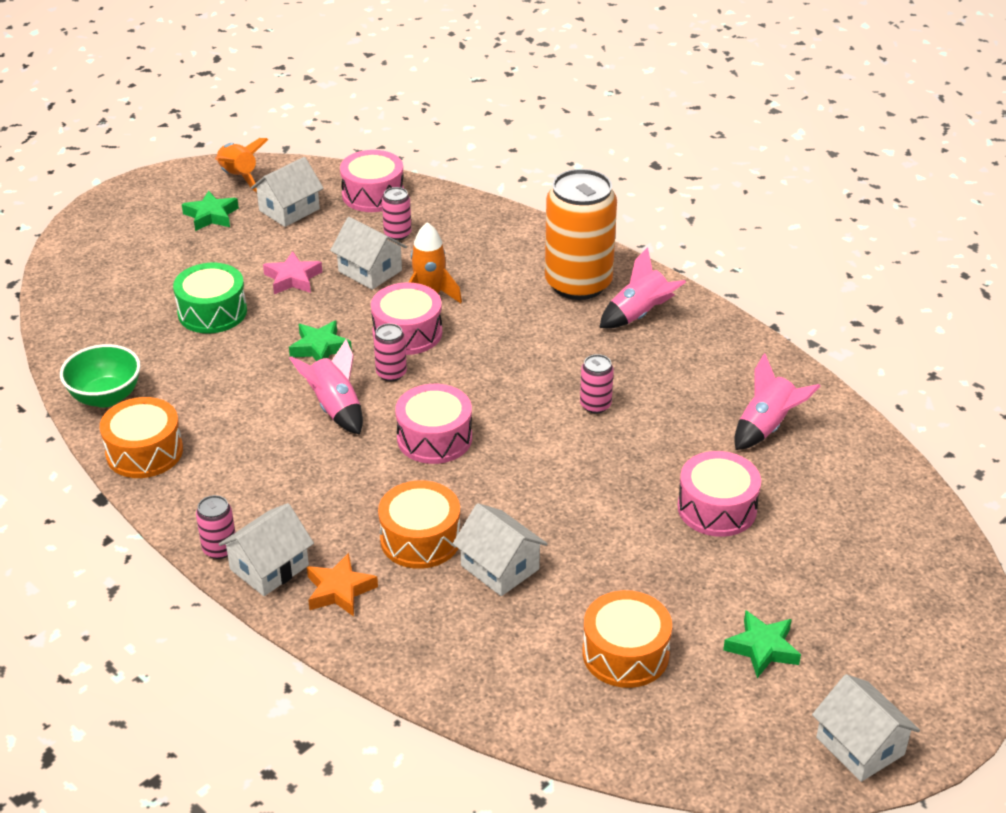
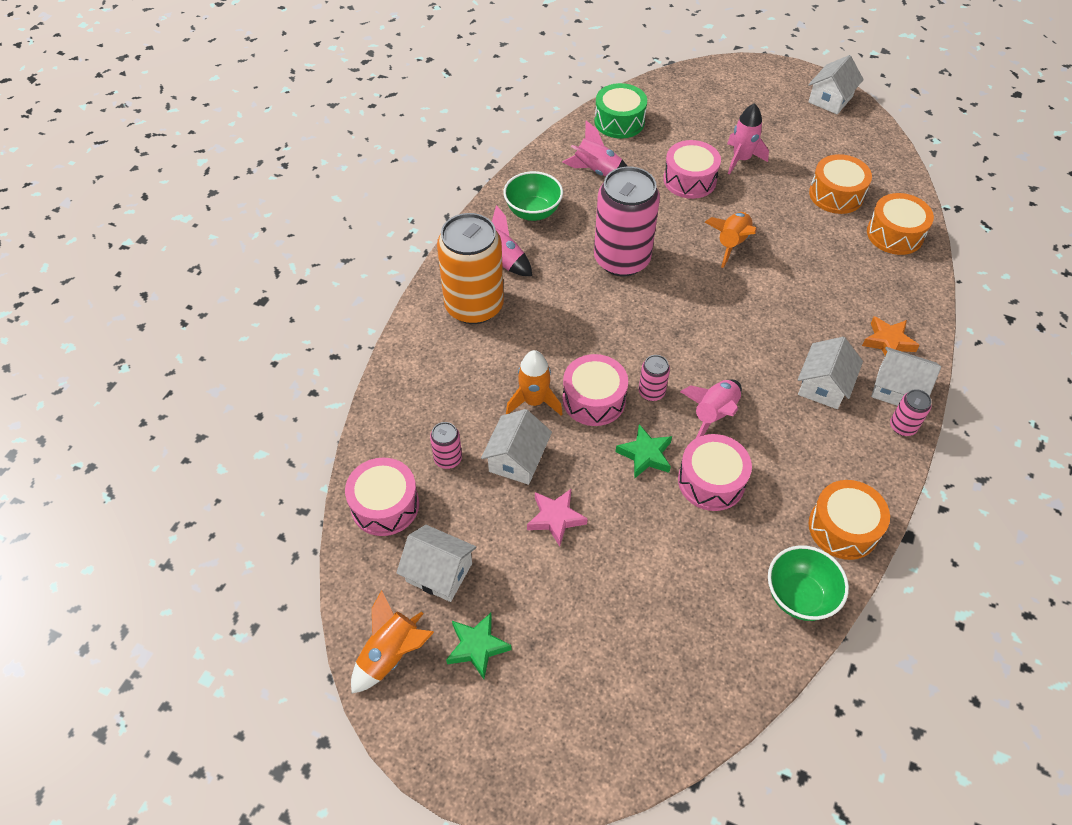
camera: 110 degrees left, 15 degrees up
(212, 312) = (637, 565): green drum -> green drum (619, 121)
(420, 539) = (814, 315): orange drum -> orange drum (895, 234)
(434, 438) = (710, 339): pink drum -> pink drum (711, 481)
(500, 567) = (810, 267): white house -> white house (823, 386)
(577, 507) = (731, 244): none -> orange rocket
(595, 405) = (621, 259): pink can -> pink can, size x2.34
(709, 356) = (533, 212): none -> green bowl
(742, 576) = (741, 159): none -> pink rocket
(762, 648) = (791, 142): green star -> none

